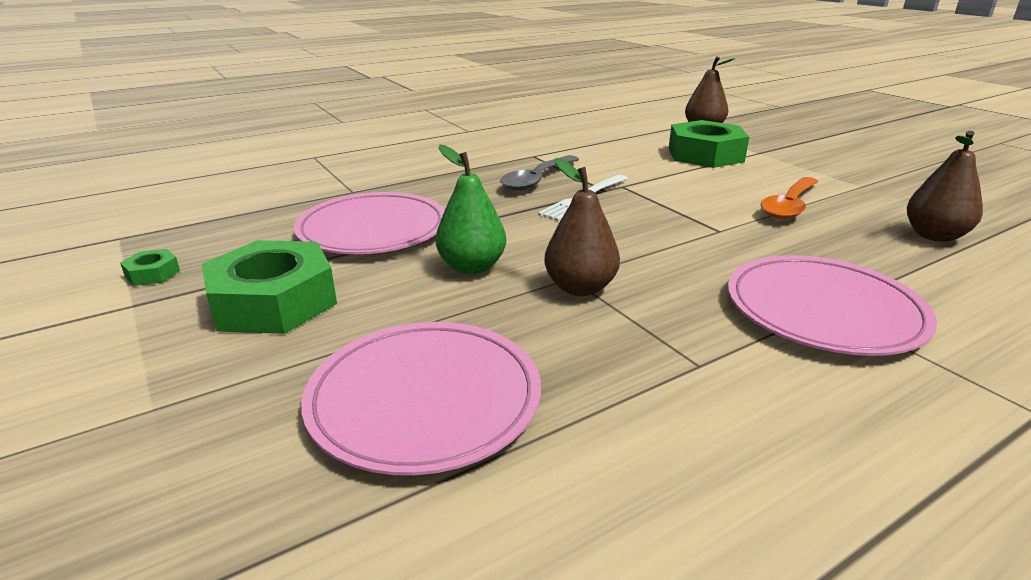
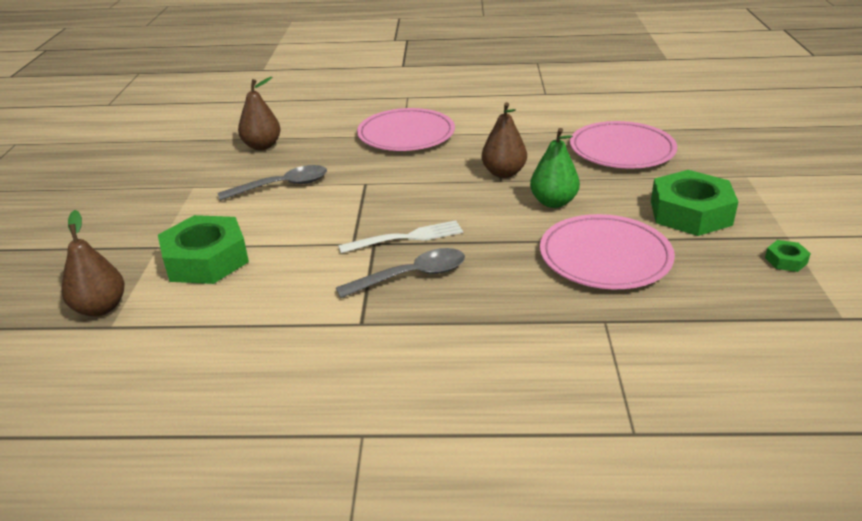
camera: 145 degrees left, 5 degrees up
(789, 206) = (282, 186): orange spoon -> grey spoon

